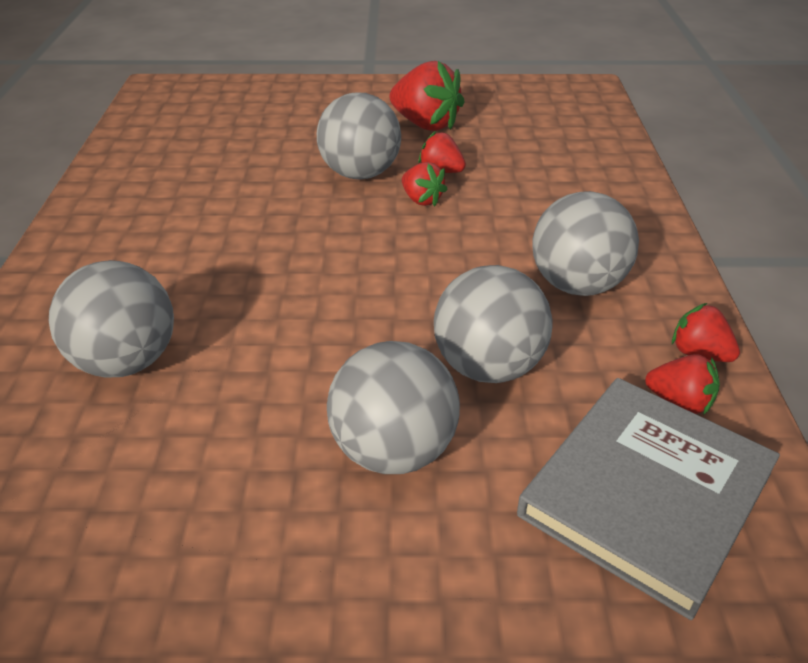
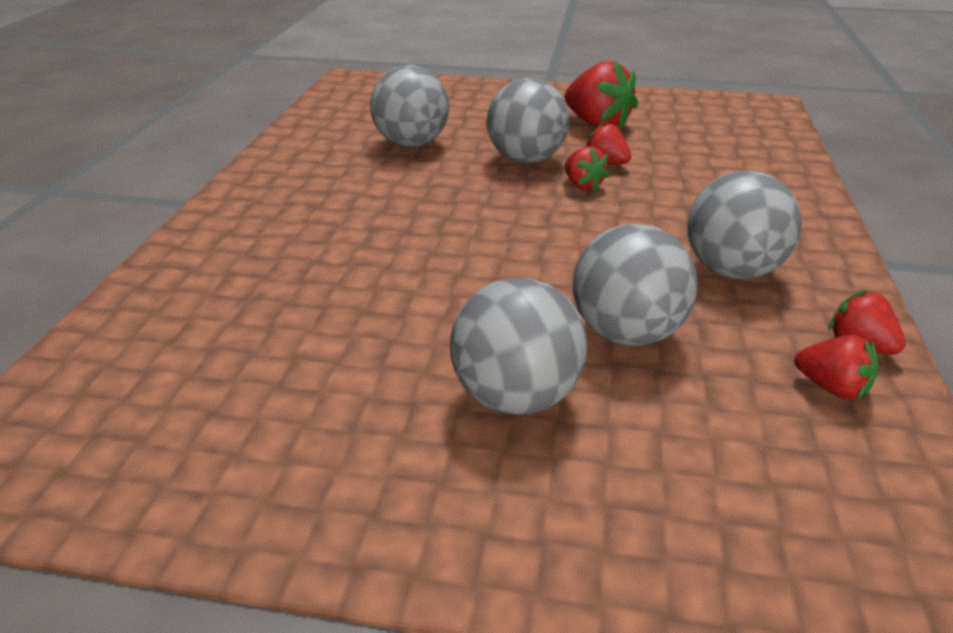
camera: 10 degrees right, 5 degrees down
(126, 361) = (273, 292): grey ball -> grey ball (411, 144)
(646, 494) = (782, 470): grey book -> none

